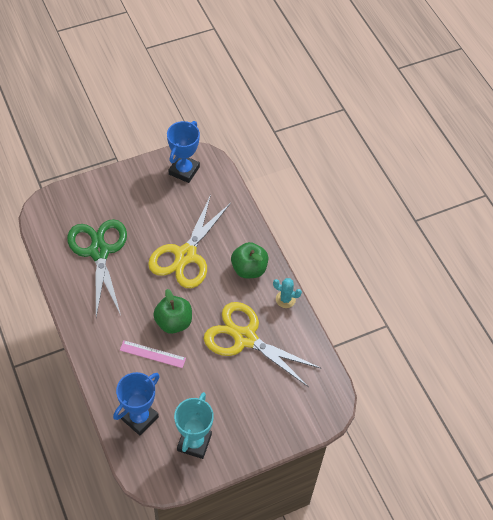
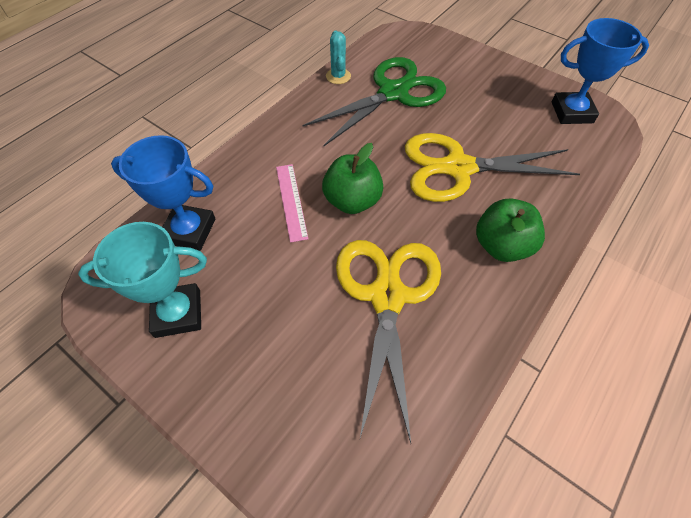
camera: 65 degrees right, 0 degrees up
(285, 299) = (494, 319): turquoise cactus -> turquoise cactus (338, 76)

